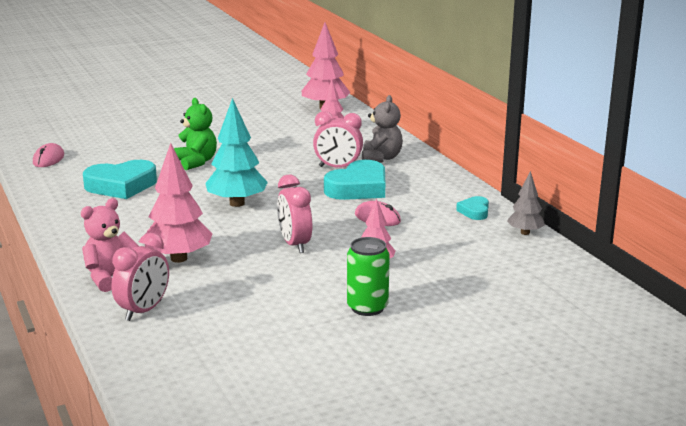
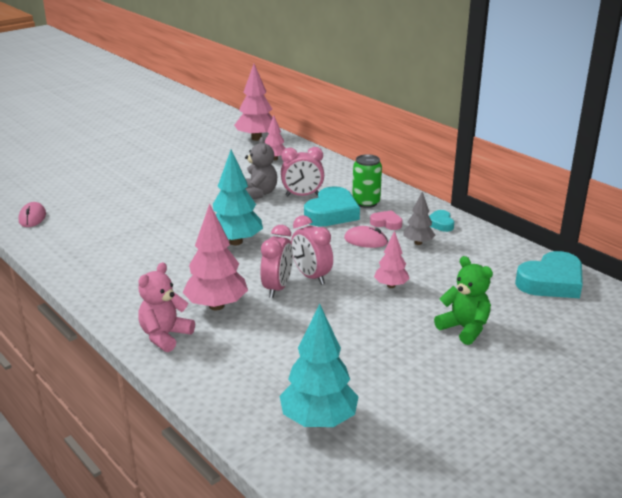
camera: 15 degrees left, 5 degrees up
(121, 185) = (118, 237): turquoise heart -> turquoise heart (551, 282)
(143, 311) = (216, 366): pink clock -> pink clock (277, 288)
(196, 162) = (174, 204): green teddy bear -> green teddy bear (464, 329)
(214, 372) = (319, 420): none -> turquoise tree
(367, 307) = (411, 331): green can -> green can (366, 203)
(381, 158) = (333, 182): grey teddy bear -> grey teddy bear (259, 193)
(413, 204) = (386, 223): none -> pink heart
(525, 232) = (492, 238): grey tree -> grey tree (418, 243)

